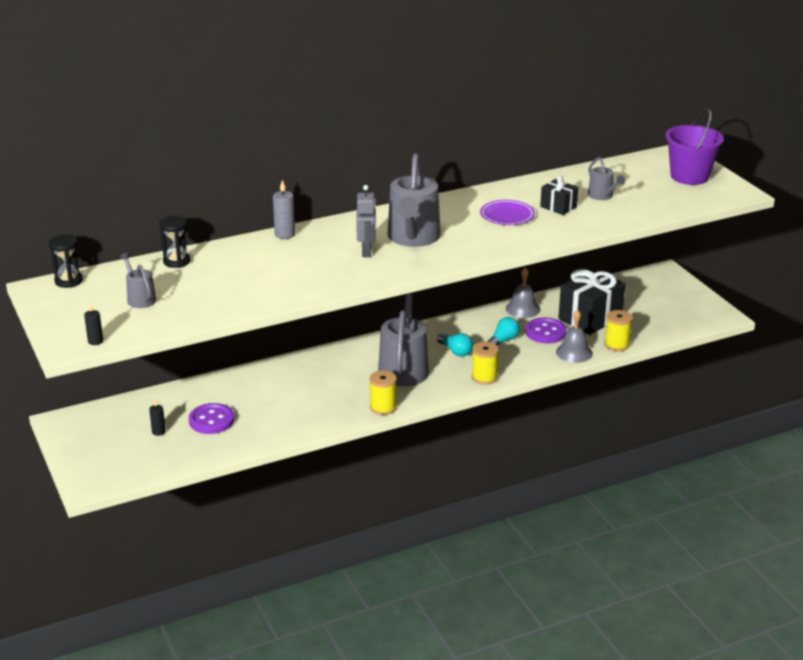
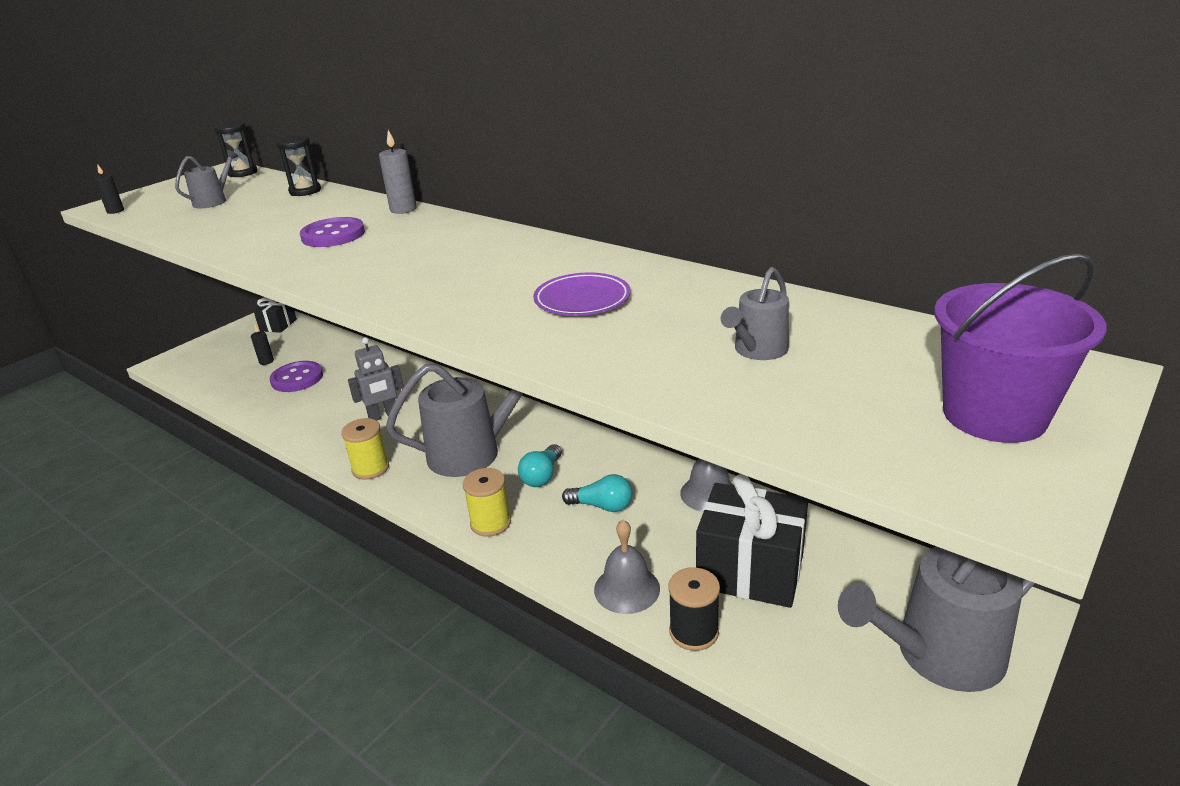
camera: 65 degrees right, 0 degrees up
(367, 251) = (386, 253): grey robot -> grey robot (383, 416)
(413, 238) = (448, 265): grey watering can -> grey watering can (939, 655)
(545, 332) = (662, 538): purple button -> purple button (333, 235)
(558, 207) = (662, 327): black gift -> black gift (278, 325)
(616, 344) = (694, 632): yellow spool -> black spool

